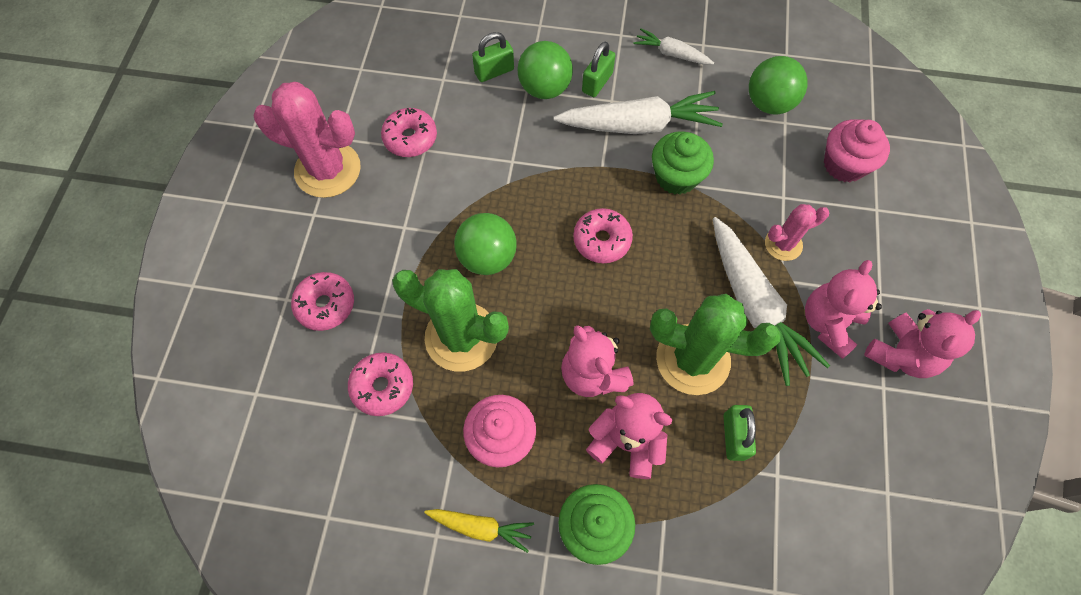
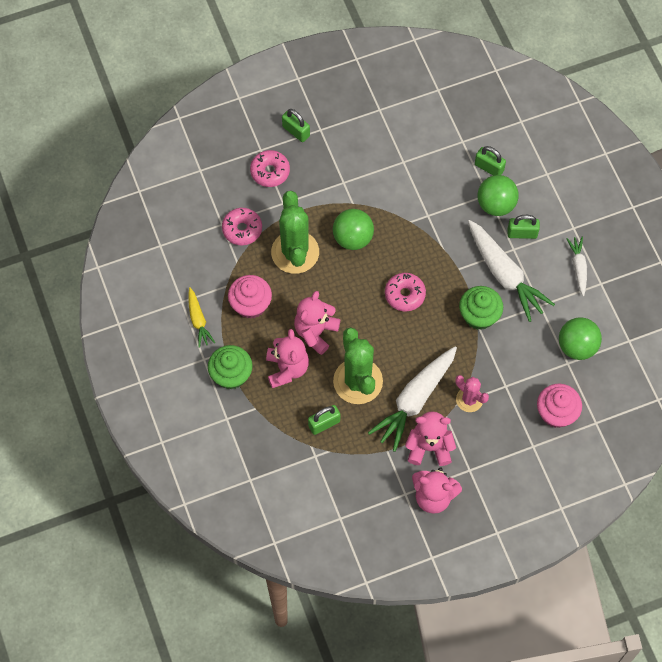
camera: 60 degrees right, 0 degrees up
(293, 243) = (296, 131): none -> green padlock
(328, 170) = (354, 118): pink cactus -> none
(410, 138) = (406, 149): pink donut -> none

